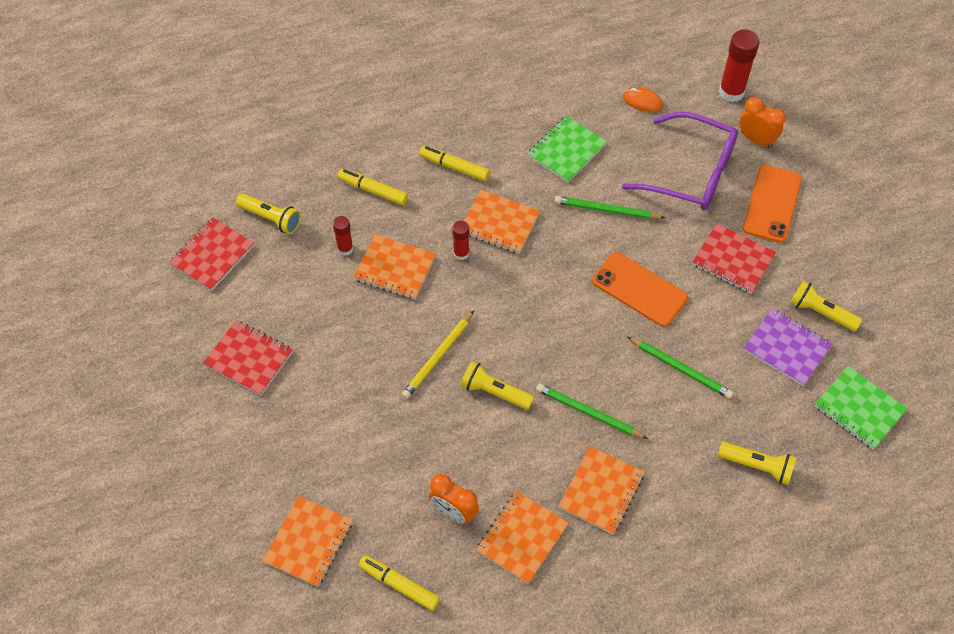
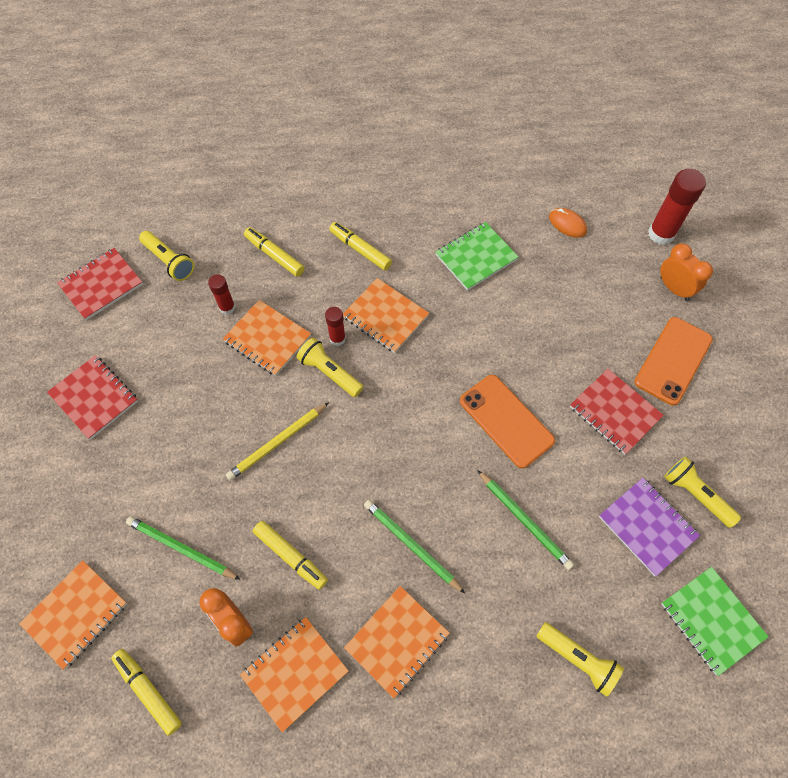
camera: 15 degrees right, 5 degrees up
(484, 448) = (290, 556): none -> yellow marker
(494, 392) = (321, 496): yellow flashlight -> yellow flashlight (330, 373)
(606, 210) = (497, 328): green pencil -> green pencil (181, 549)
(691, 173) = (596, 308): purple glasses -> none

